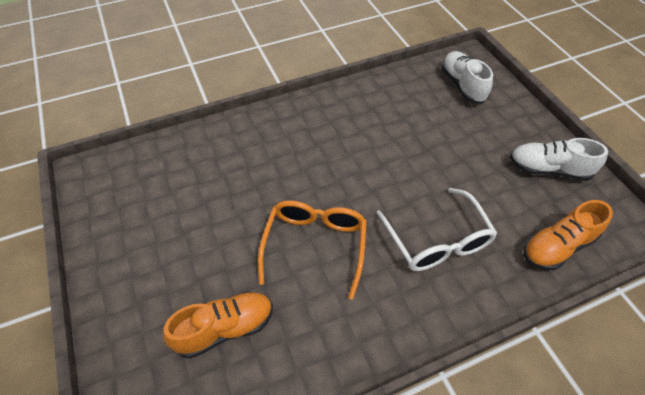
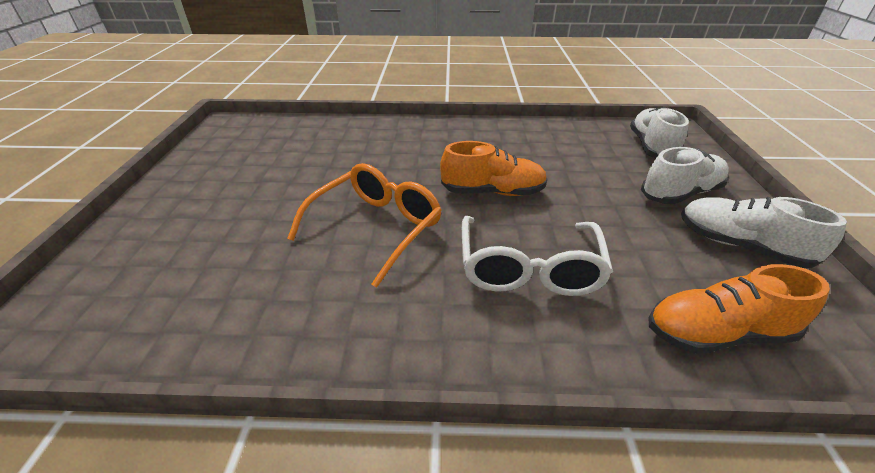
camera: 25 degrees right, 15 degrees down
(225, 328) = (219, 265): orange shoe -> orange shoe (493, 192)
(498, 131) = (680, 193): none -> white shoe

